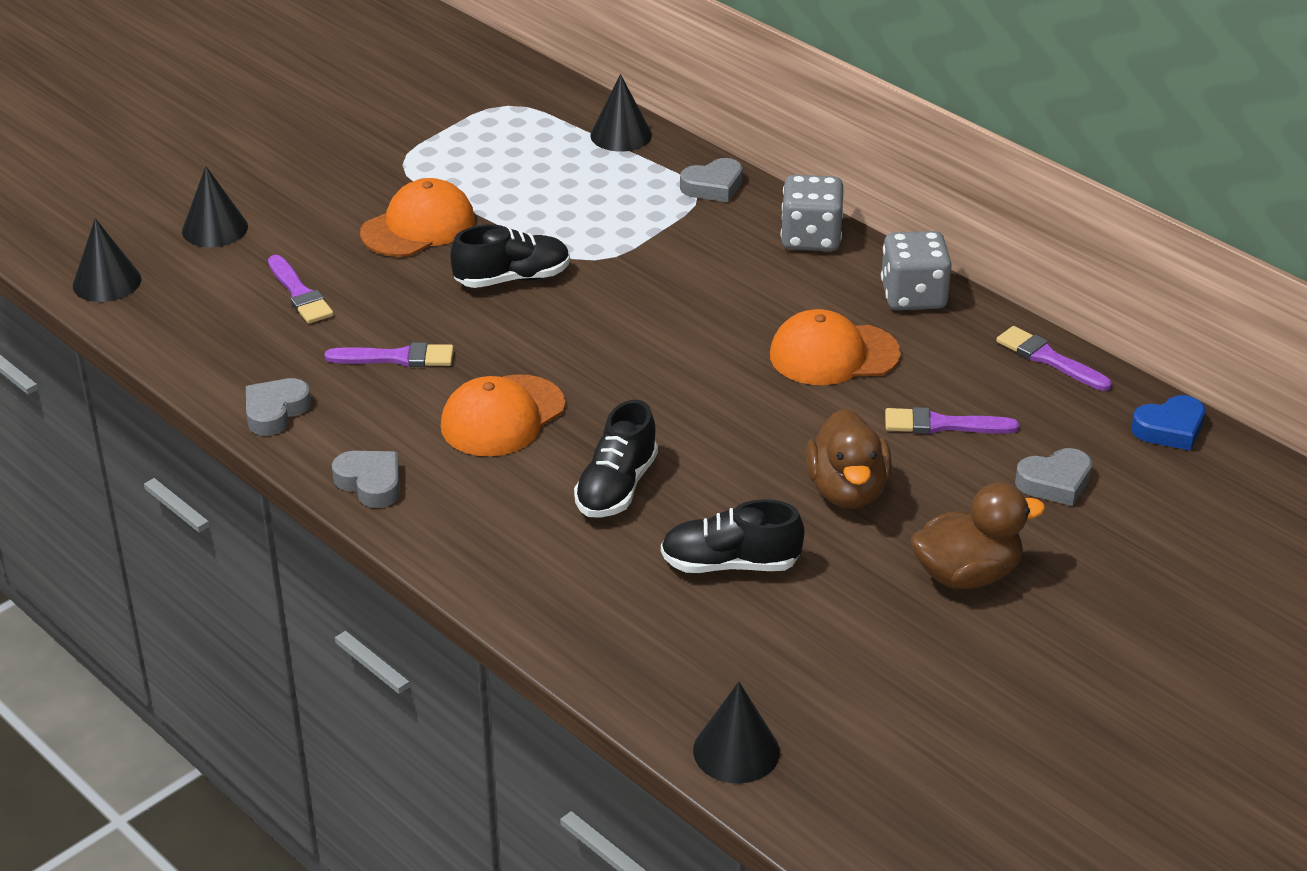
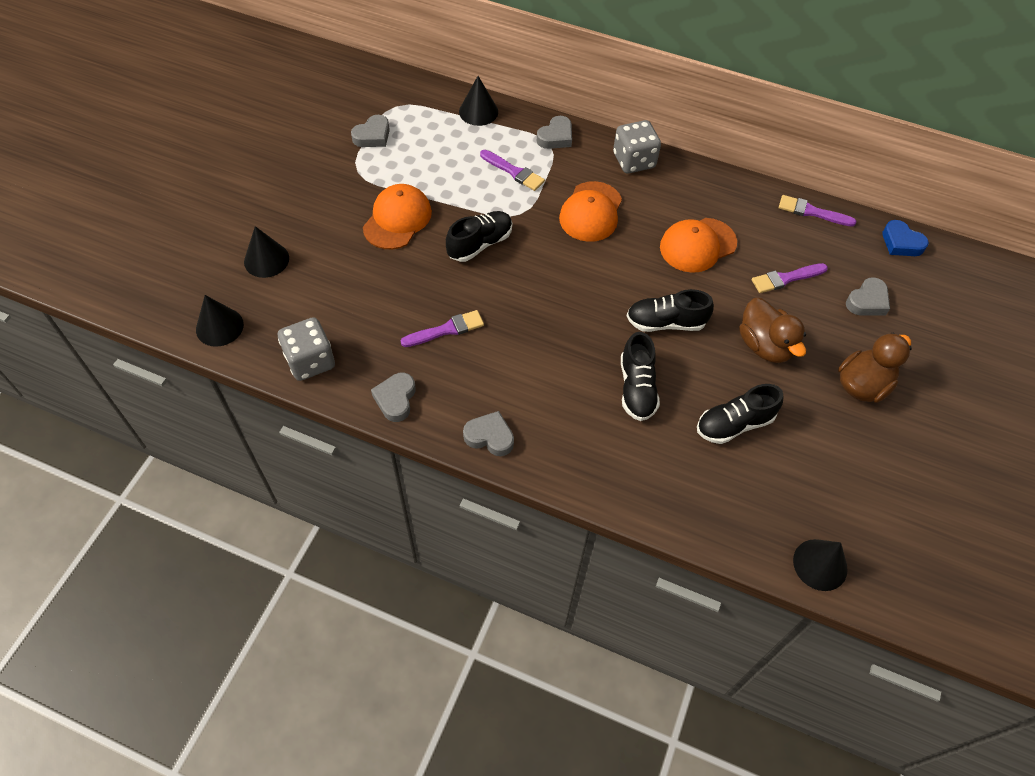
camera: 25 degrees left, 20 degrees up
(299, 294) = (354, 297): purple brush -> purple brush (514, 172)
(451, 130) = (372, 136): none -> grey heart
(502, 416) = (538, 355): orange cap -> orange cap (591, 212)
(716, 428) = (665, 322): none -> black shoe
(913, 296) = (715, 188): grey dice -> grey dice (310, 361)
(1170, 429) = (901, 243): blue heart -> blue heart turned 90 degrees clockwise

